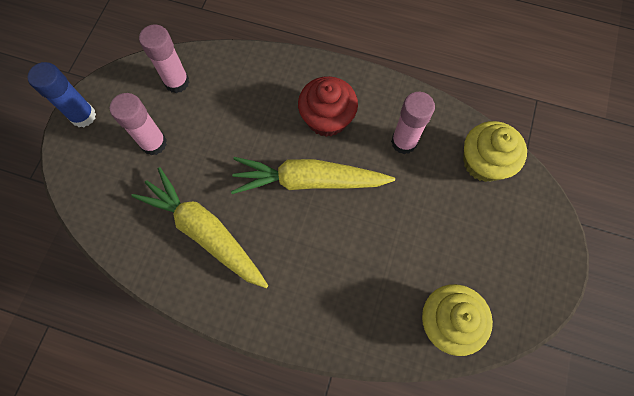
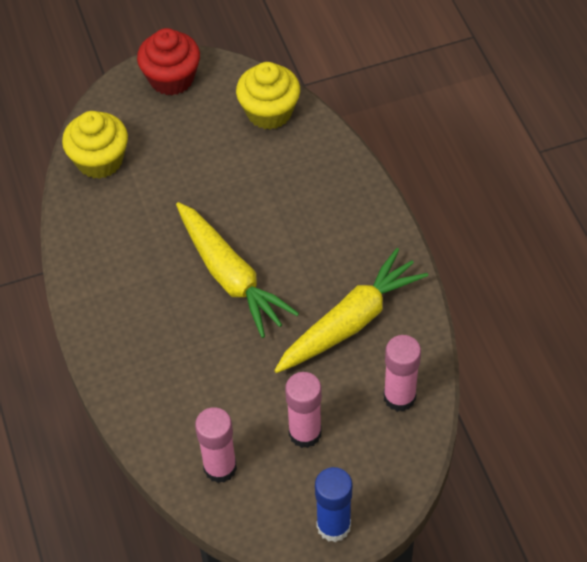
camera: 125 degrees left, 15 degrees down
(205, 232) = (350, 322): yellow carrot -> yellow carrot turned 135 degrees counterclockwise
(327, 118) = (152, 304): red cupcake -> red cupcake (171, 78)
(404, 142) = (127, 229): pink glue stick -> pink glue stick (399, 397)

